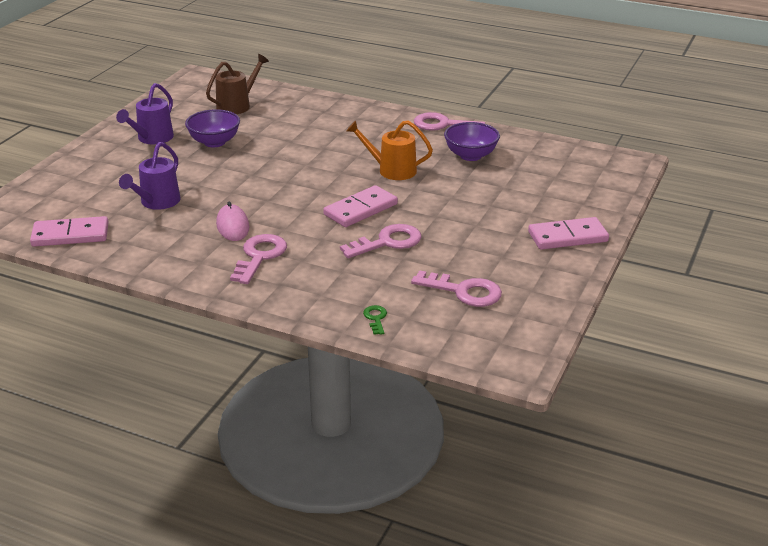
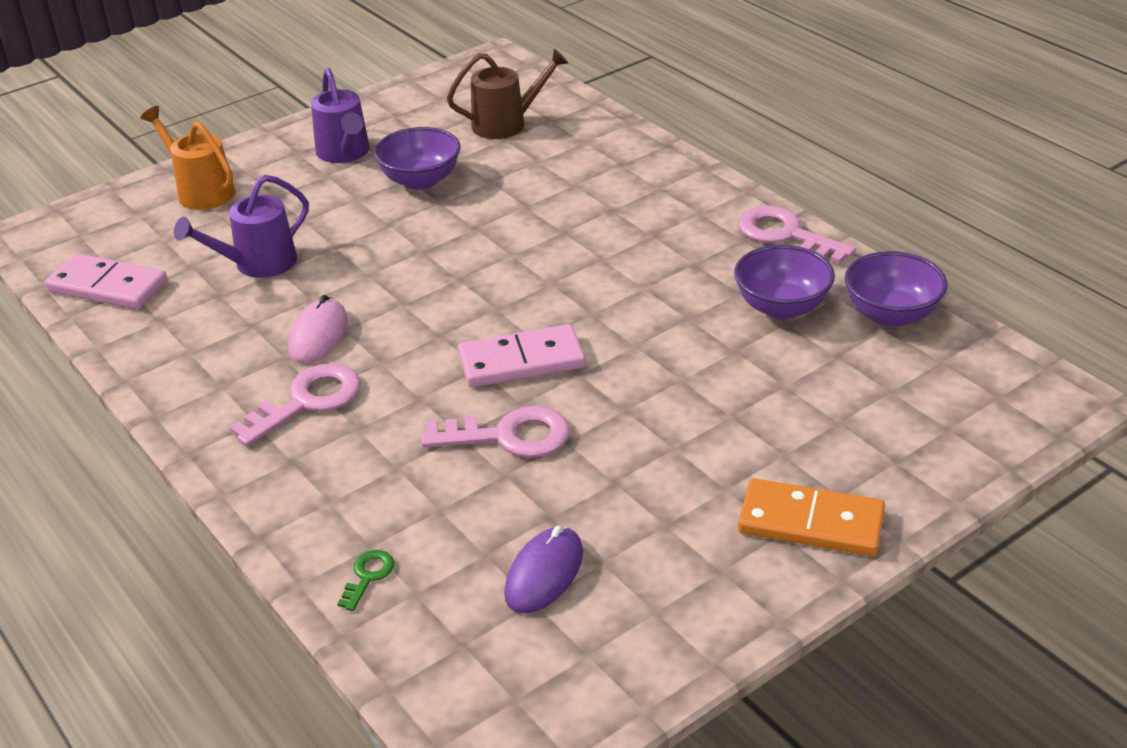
camera: 30 degrees right, 5 degrees up
(152, 139) = (345, 153): purple watering can -> purple watering can turned 75 degrees counterclockwise
(391, 170) = (631, 300): orange watering can -> orange watering can (200, 191)
(464, 291) = (544, 574): pink key -> purple mouse
(525, 146) = (891, 314): none -> purple bowl
(567, 237) = (810, 523): pink domino -> orange domino

